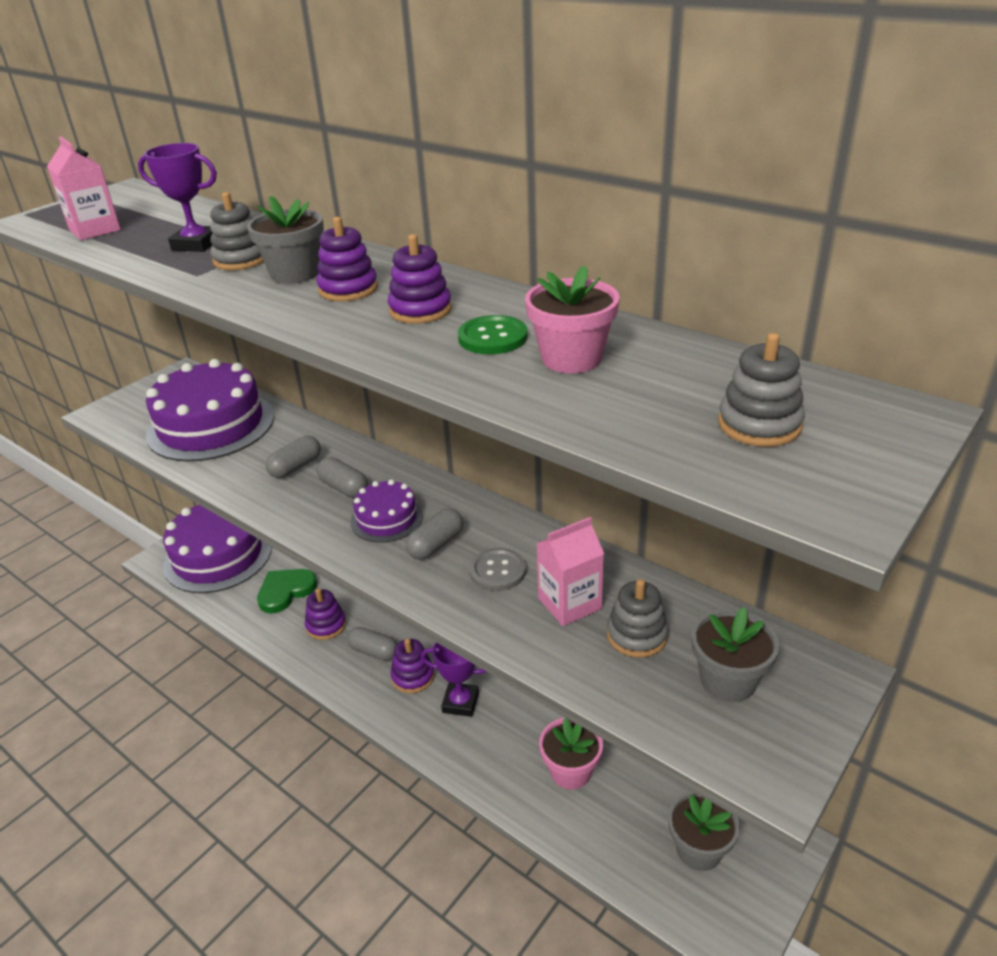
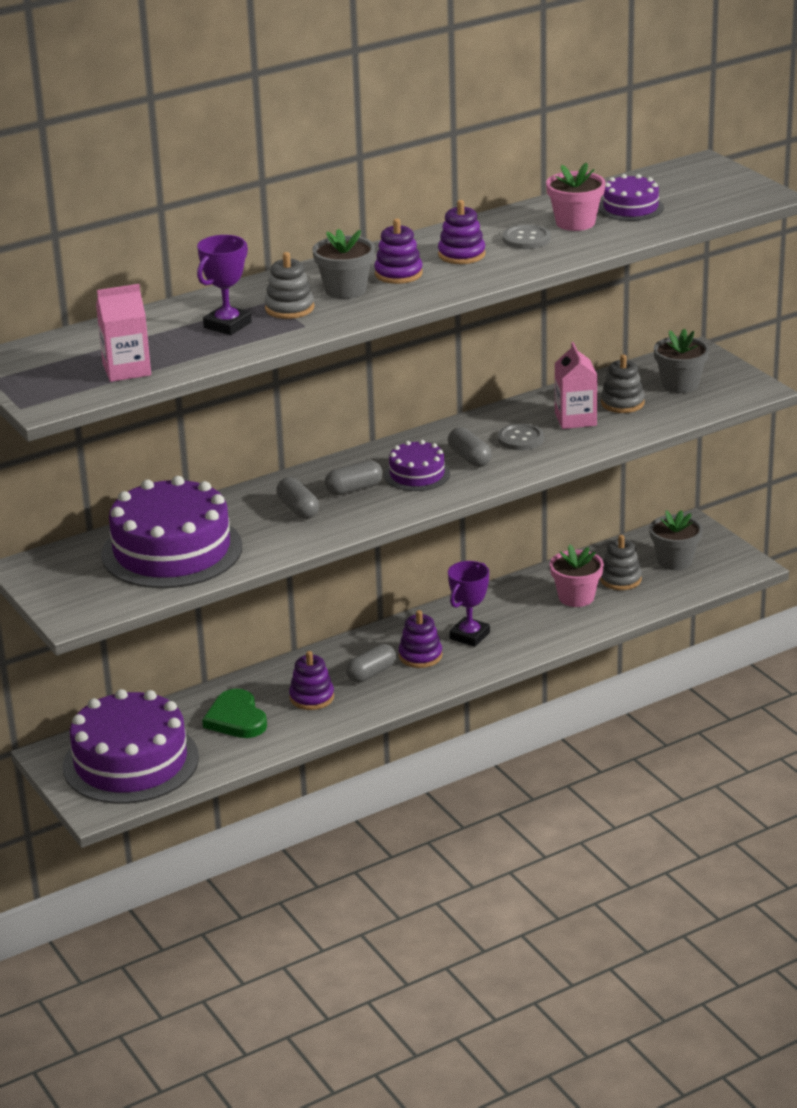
camera: 70 degrees left, 5 degrees down
(492, 337) = (526, 239): green button -> grey button
(661, 388) = (630, 207): none -> purple cake
(759, 424) = (686, 194): grey stacking toy -> grey stacking toy (620, 579)

